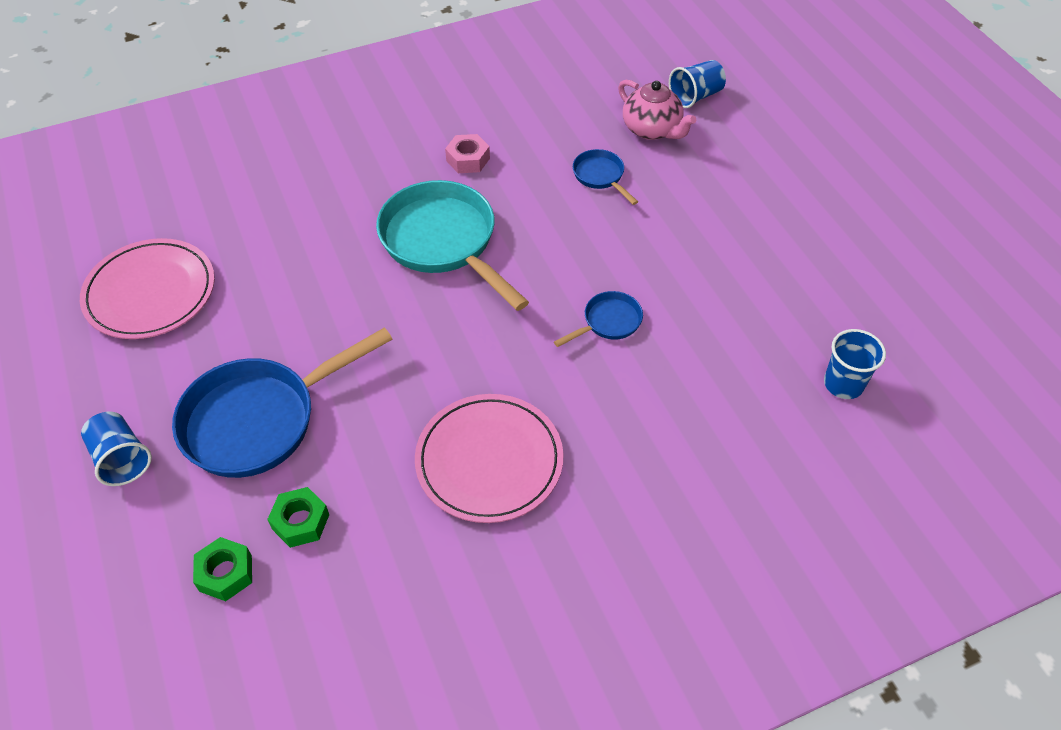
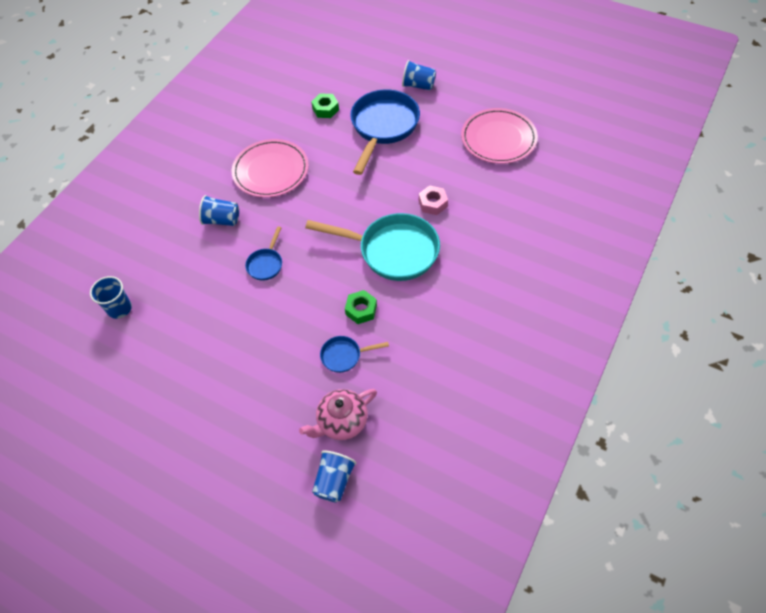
camera: 145 degrees right, 5 degrees up
(225, 573) = (334, 82): green nut -> green nut (361, 310)
(468, 159) = (435, 312): pink nut -> pink nut (433, 203)
(600, 176) = (344, 356): blue pan -> blue pan turned 150 degrees clockwise
(623, 425) = (222, 220): none -> blue cup
(652, 129) = (342, 421): pink teapot -> pink teapot turned 45 degrees counterclockwise

